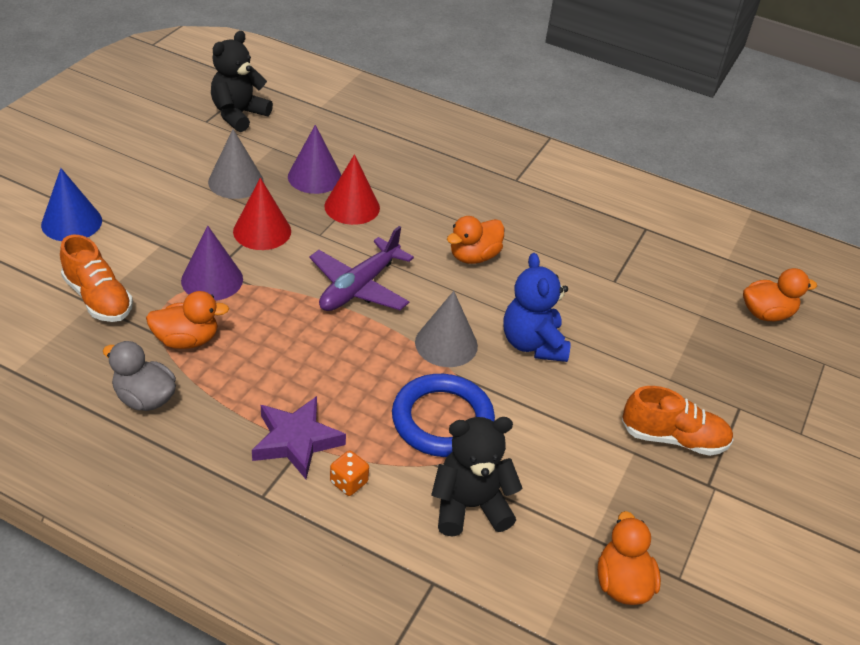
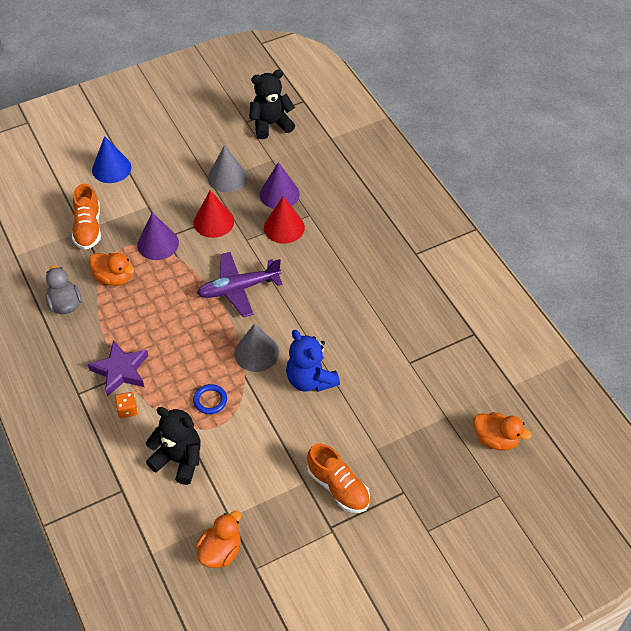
camera: 40 degrees right, 10 degrees up
(442, 420) = (210, 400): blue ring -> blue ring, size x0.49
(474, 256) = (330, 300): orange duck -> none
(533, 344) = (310, 380): blue teddy bear -> blue teddy bear turned 60 degrees counterclockwise

